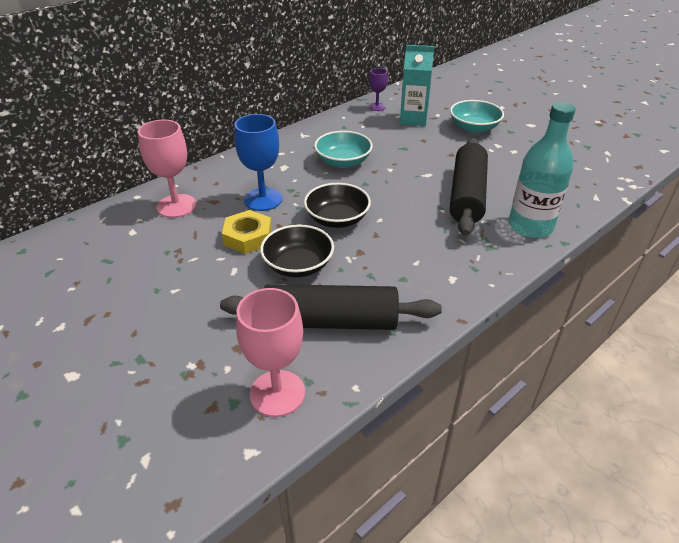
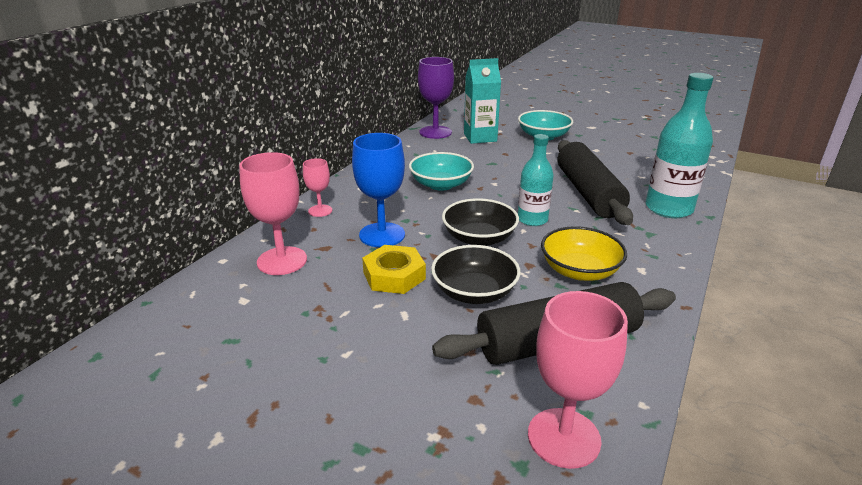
camera: 20 degrees left, 10 degrees down
(231, 168) = (320, 211): none -> pink goblet
(377, 107) = (435, 132): purple goblet -> purple goblet, size x1.79
(395, 211) = (532, 219): none -> turquoise bottle
(397, 267) = (579, 271): none -> yellow bowl

